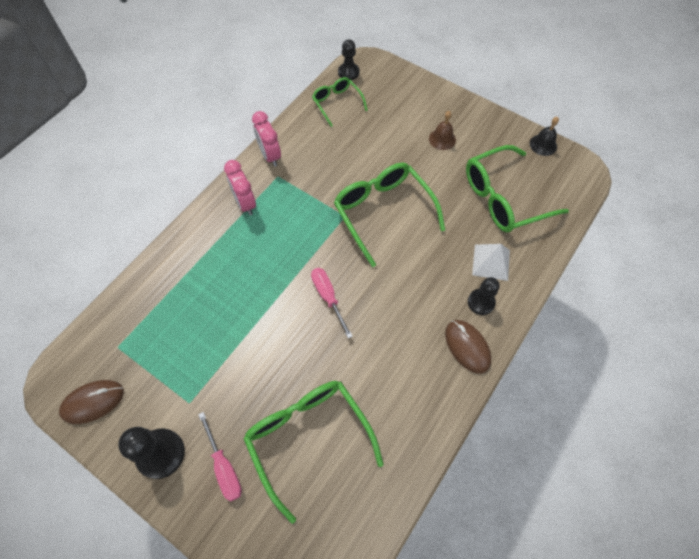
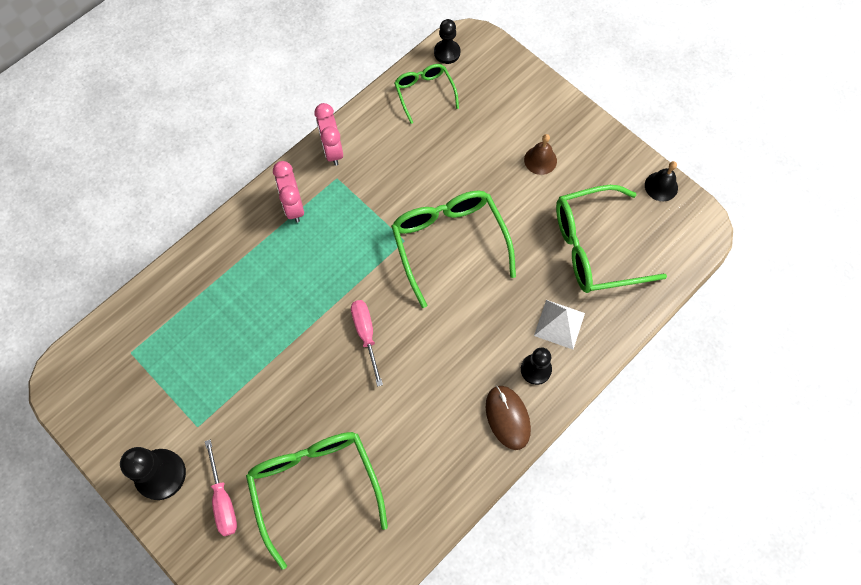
camera: 10 degrees right, 5 degrees up
(93, 402) = (98, 408): brown mouse -> none

